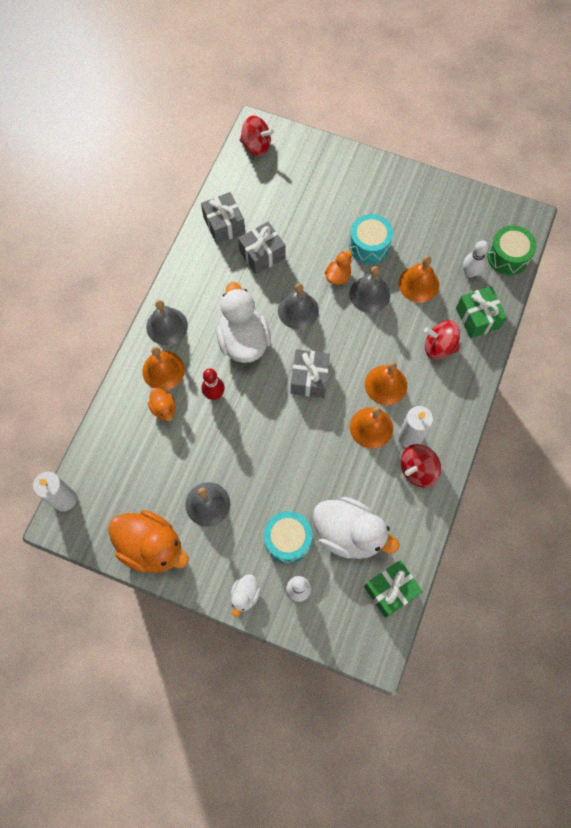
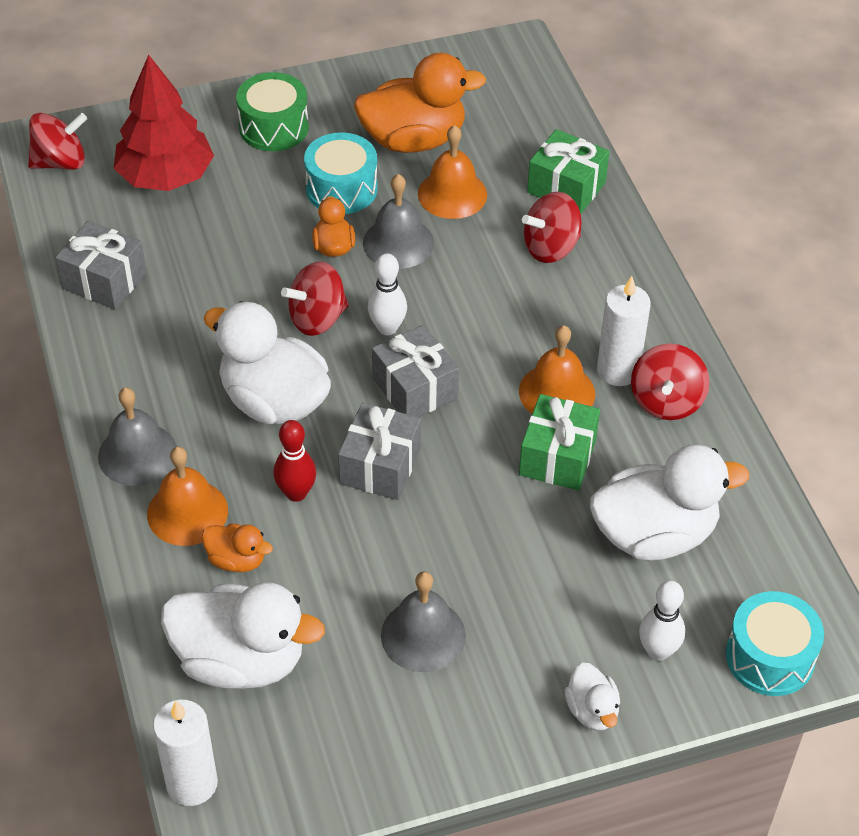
camera: 40 degrees left, 20 degrees down
(127, 458) = (240, 660): none -> white duck
(152, 547) = (394, 748): orange duck -> orange duck (413, 140)
(262, 254) = (198, 283): grey gift -> grey gift (380, 466)
(287, 540) = (581, 599): turquoise drum -> turquoise drum (770, 657)
(295, 185) = (166, 177): none -> red tree
(298, 310) = (317, 319): grey bell -> red spinning top
(386, 385) = (525, 331): orange bell -> none
(390, 590) = (775, 562): green gift -> green gift (557, 457)
(470, 273) = (506, 144): white bowling pin -> white bowling pin (387, 328)
(507, 257) = (535, 101): green drum -> green drum (274, 127)

